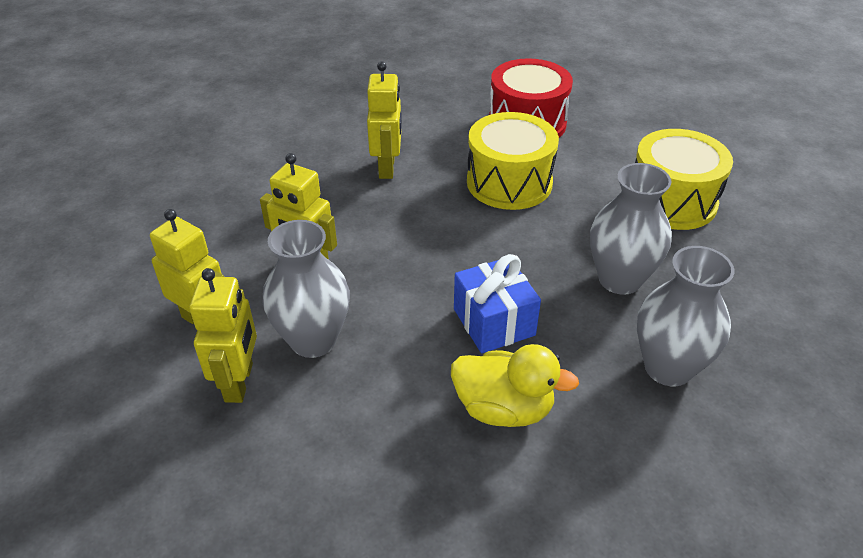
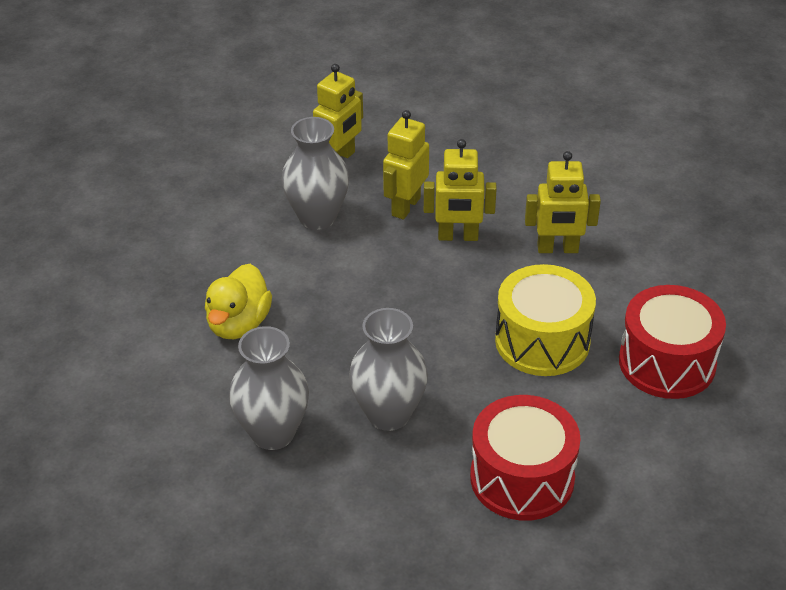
camera: 90 degrees right, 0 degrees up
(239, 382) = (277, 184): yellow robot -> yellow robot (458, 236)
(494, 322) = (333, 322): blue gift -> none
(671, 201) = (522, 478): yellow drum -> red drum

